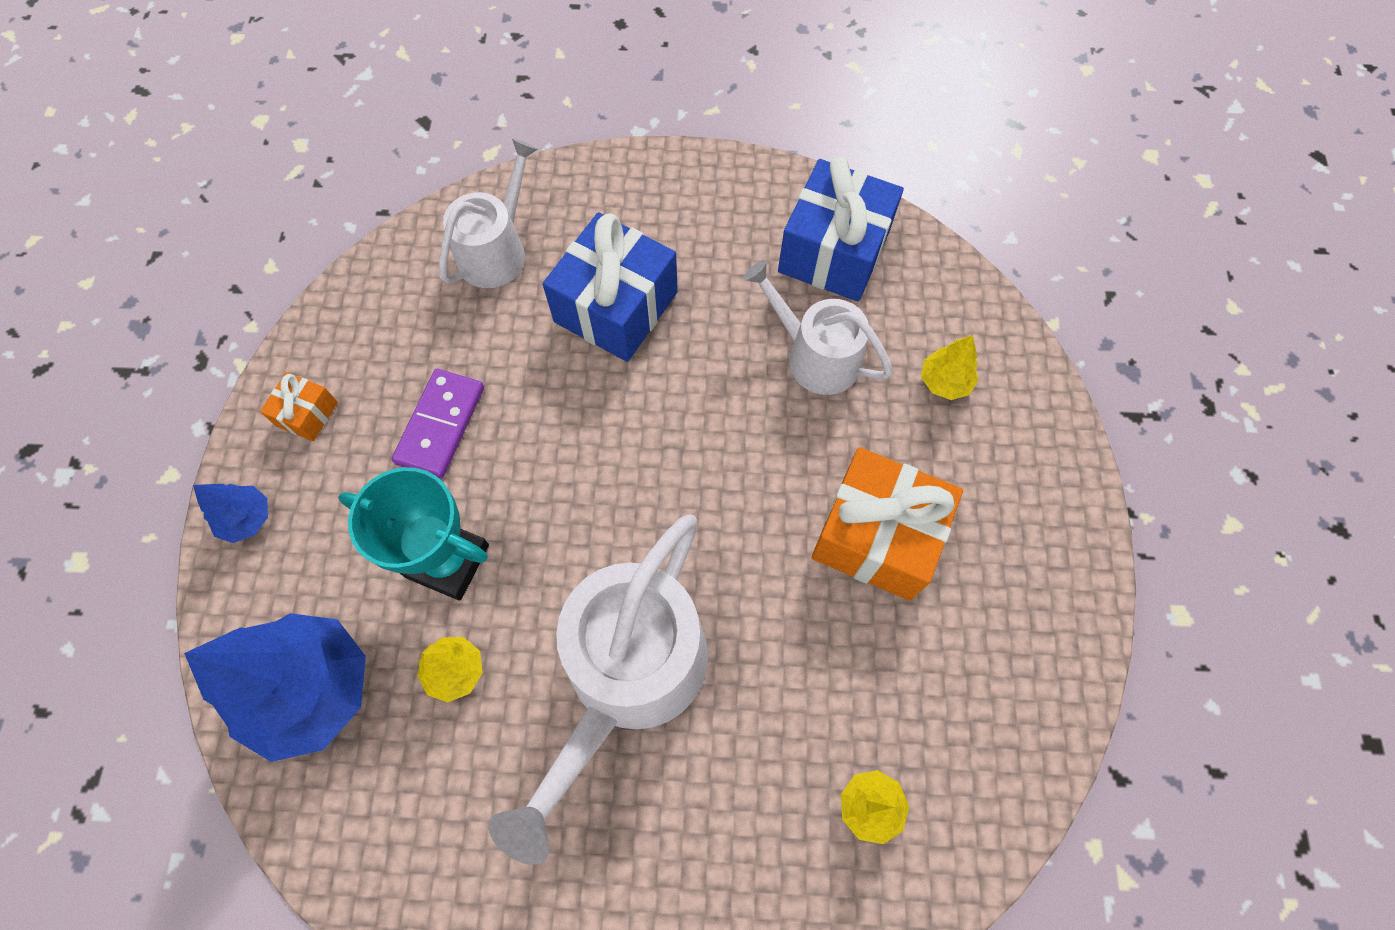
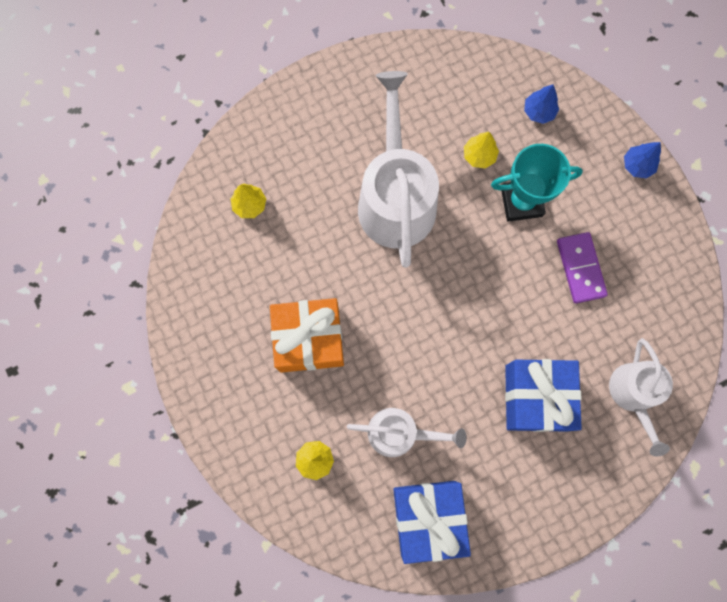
camera: 150 degrees right, 10 degrees up
(307, 414) = (655, 233): orange gift -> none
(312, 689) = (539, 112): blue tree -> blue tree, size x0.46

